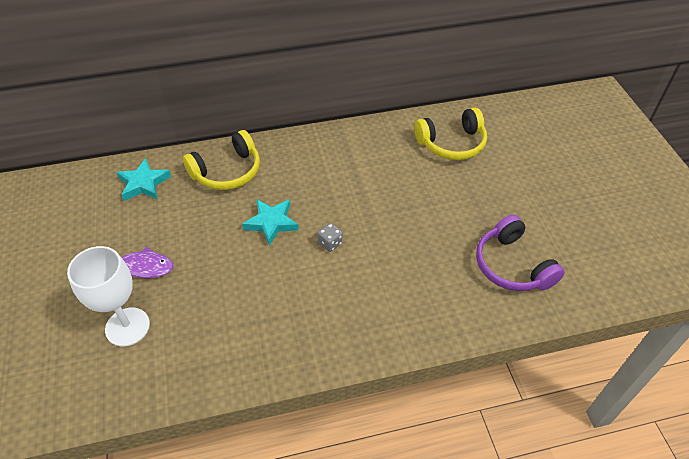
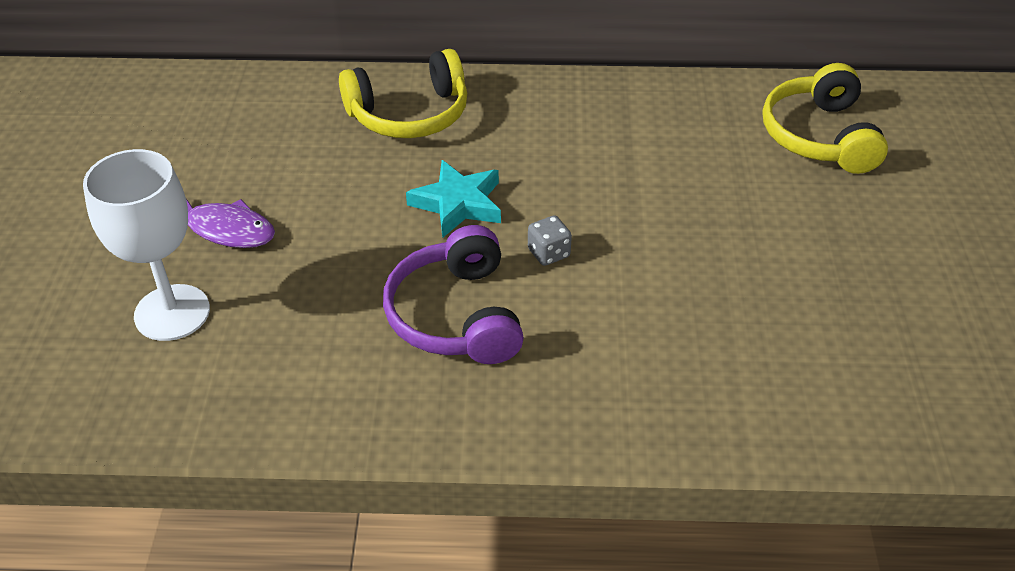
camera: 15 degrees right, 5 degrees down
(144, 183) = (269, 109): turquoise star -> none
(452, 144) = (819, 136): yellow headphones -> yellow headphones turned 90 degrees clockwise
(512, 265) = (874, 353): purple headphones -> purple headphones (456, 315)

